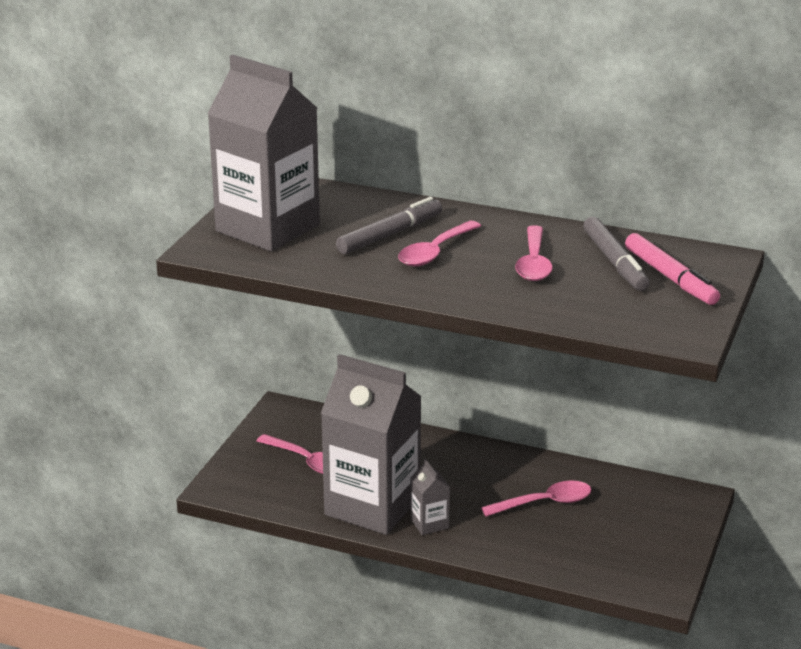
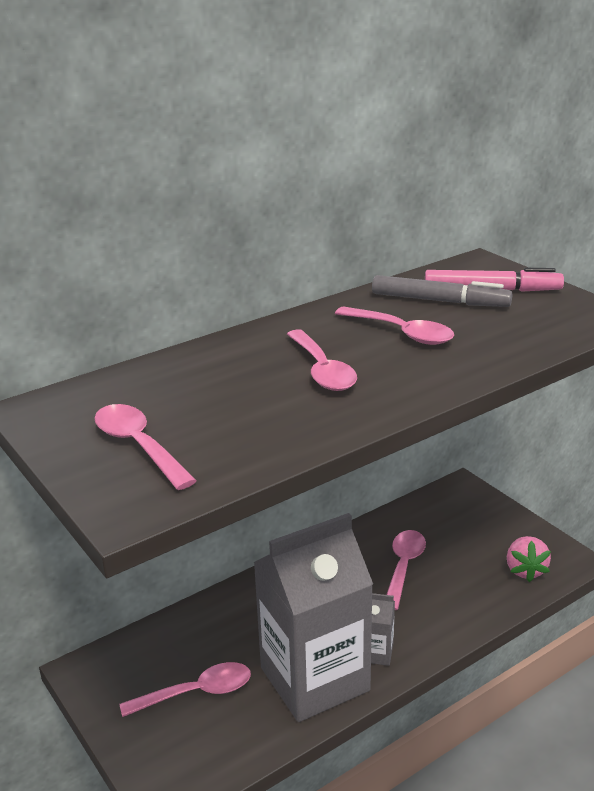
camera: 55 degrees left, 0 degrees up
(267, 228) = (139, 446): grey carton -> pink spoon
(390, 235) = (254, 381): grey marker -> none
(617, 569) = (525, 570): none -> pink strawberry

